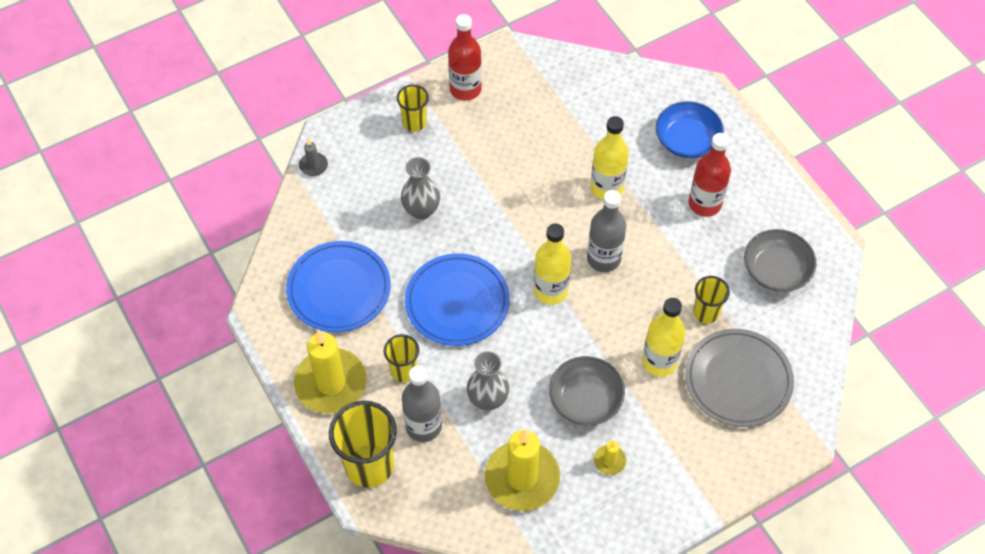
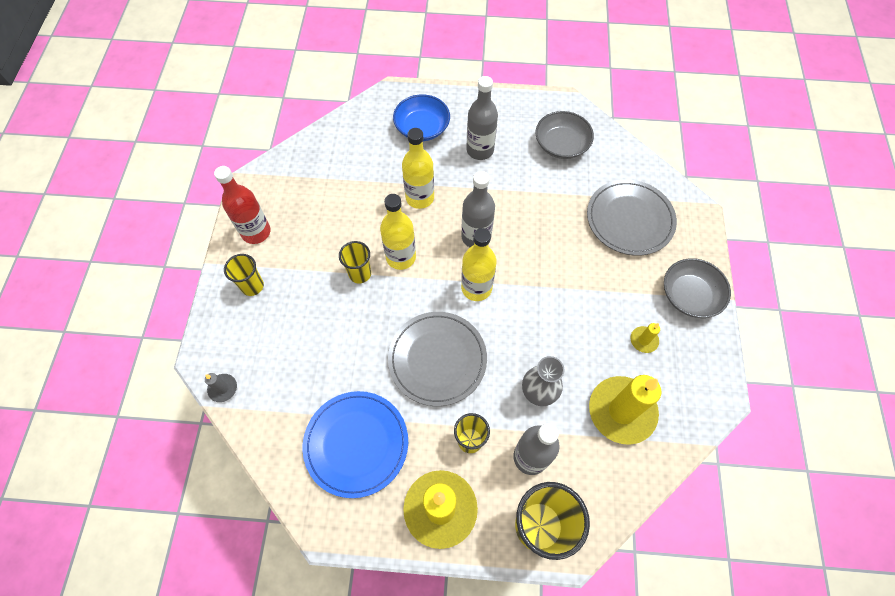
camera: 55 degrees left, 5 degrees up
(421, 210) = (335, 332): grey vase -> none
(457, 302) = (437, 359): blue plate -> grey plate
(585, 399) = (583, 323): grey bowl -> grey bowl (689, 295)
(659, 361) = (584, 256): yellow bottle -> yellow bottle (401, 257)
(704, 204) = (480, 150): red bottle -> grey bottle
(706, 313) = (565, 204): yellow cup -> yellow cup (360, 274)

